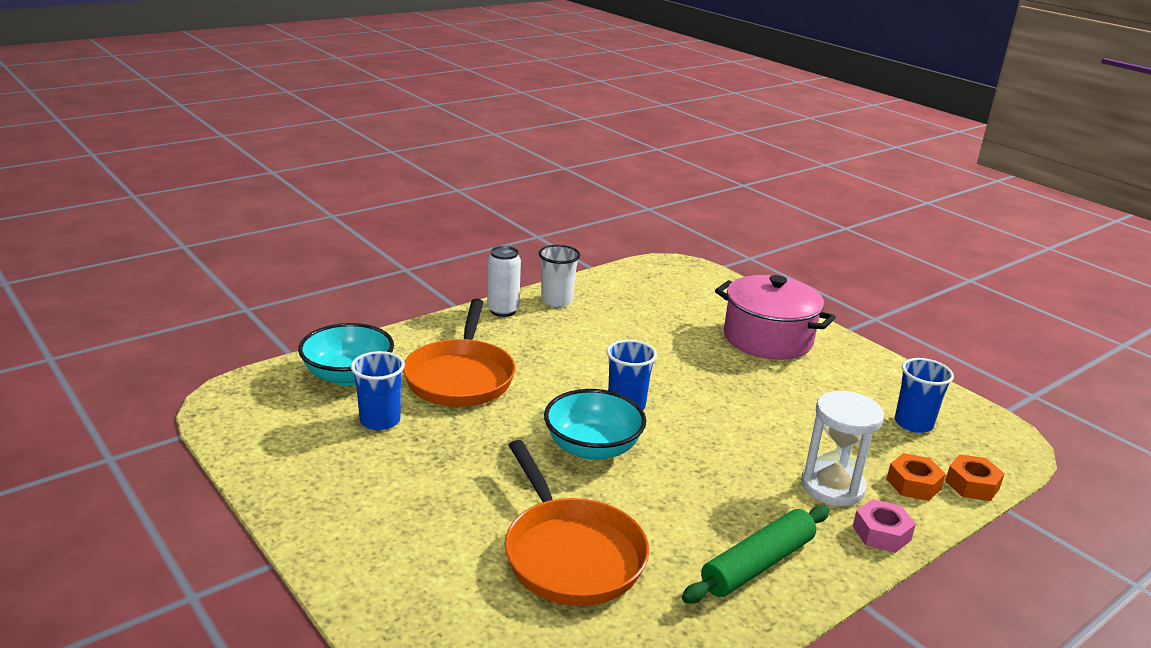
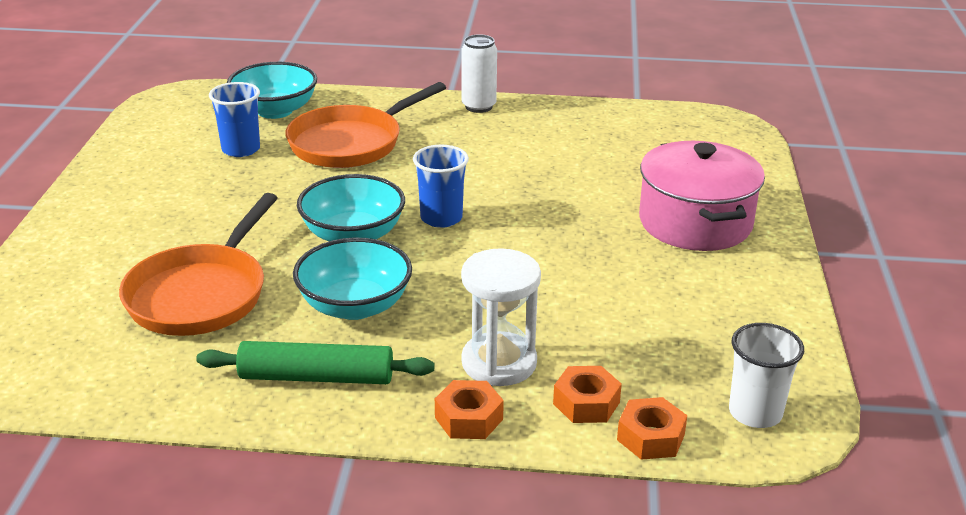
camera: 45 degrees right, 5 degrees up
(556, 300) = (543, 115): white cup -> white cup (755, 413)
(688, 499) = (355, 306): none -> turquoise bowl
(881, 533) = (469, 418): pink nut -> orange nut
(913, 423) = (702, 359): blue cup -> none

